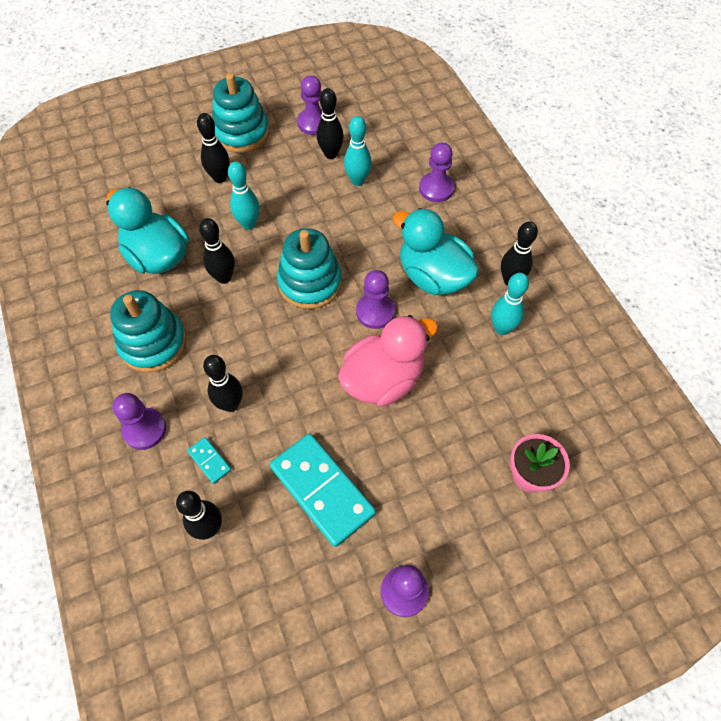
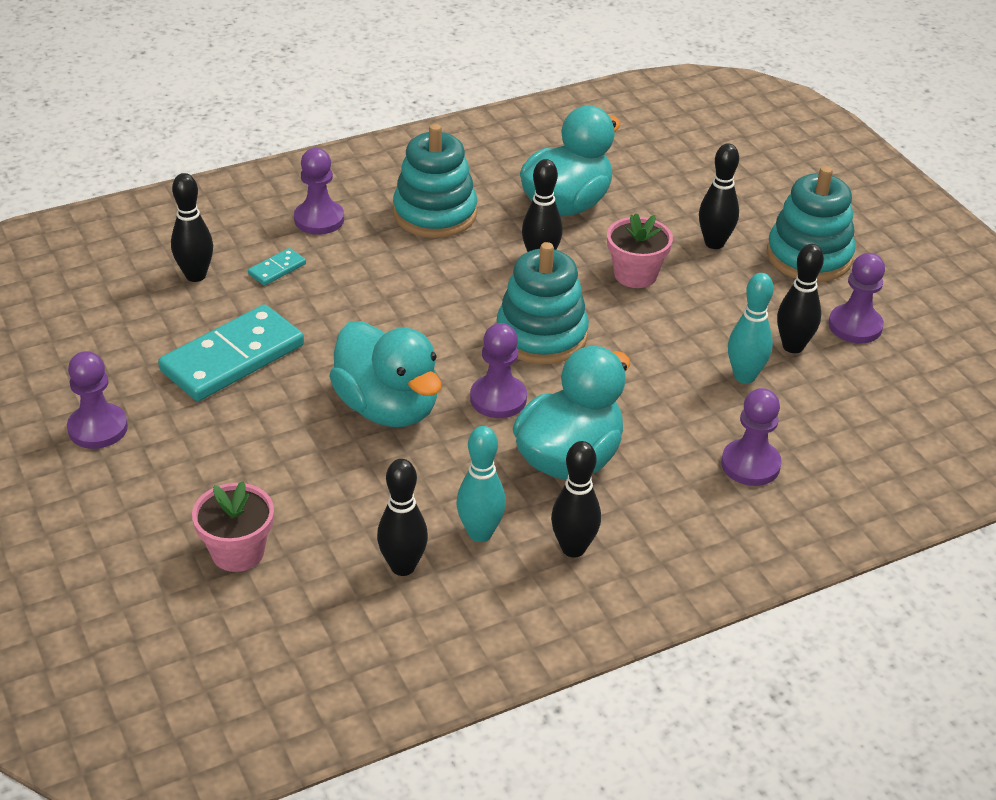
camera: 85 degrees right, 20 degrees down
(230, 404) = (351, 279): black bowling pin -> black bowling pin (403, 566)
(248, 224) = (635, 274): turquoise bowling pin -> pink flower pot
(383, 379) = (388, 408): pink duck -> turquoise duck

